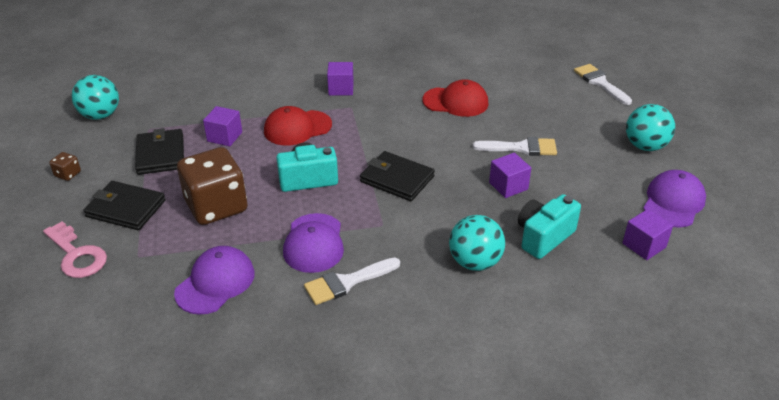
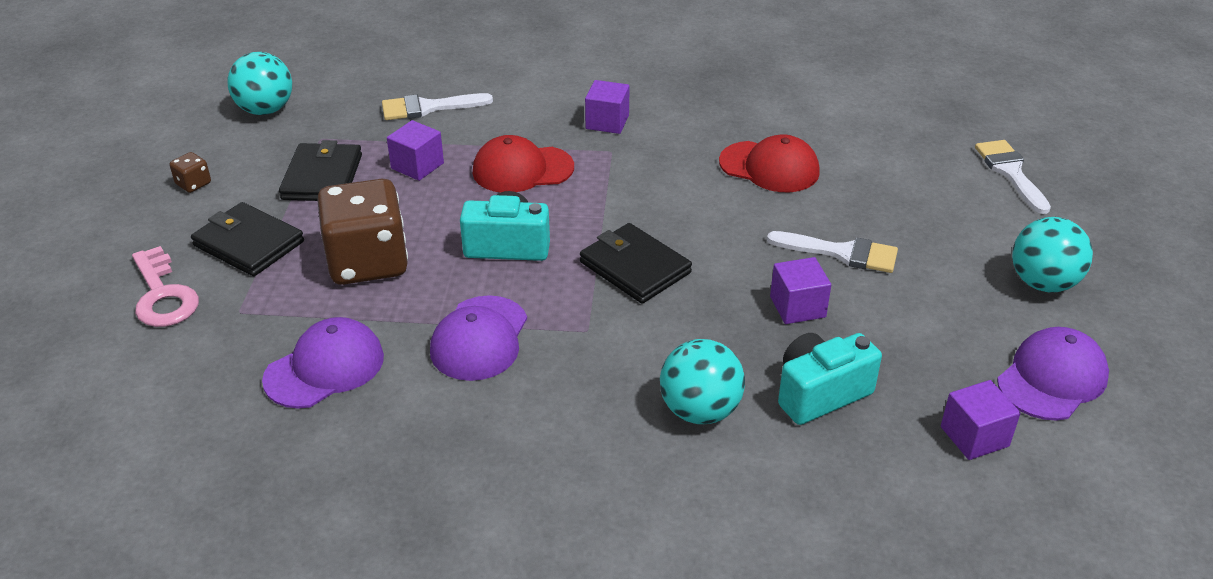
camera: 15 degrees right, 0 degrees up
(347, 282) = (503, 403): white brush -> white brush (428, 108)

